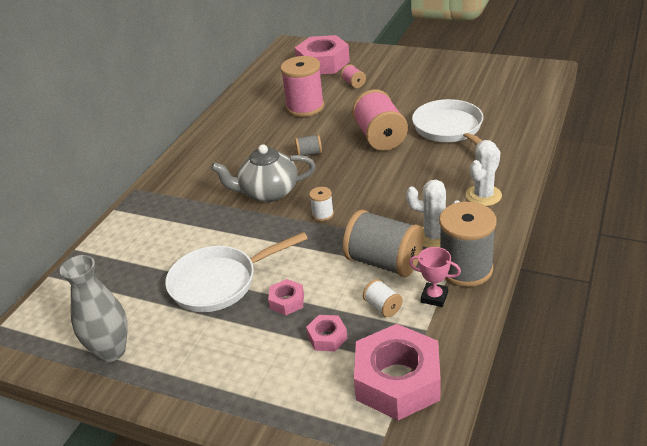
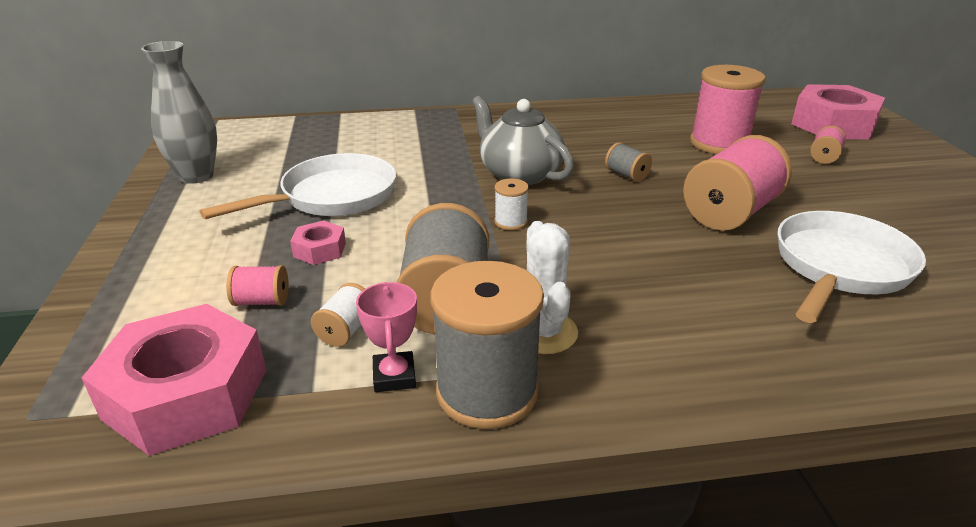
camera: 55 degrees right, 5 degrees down
(220, 282) = (332, 197): white pan -> white pan turned 105 degrees clockwise
(327, 337) = (262, 301): pink nut -> pink spool
(483, 195) = (704, 356): white cactus -> none

